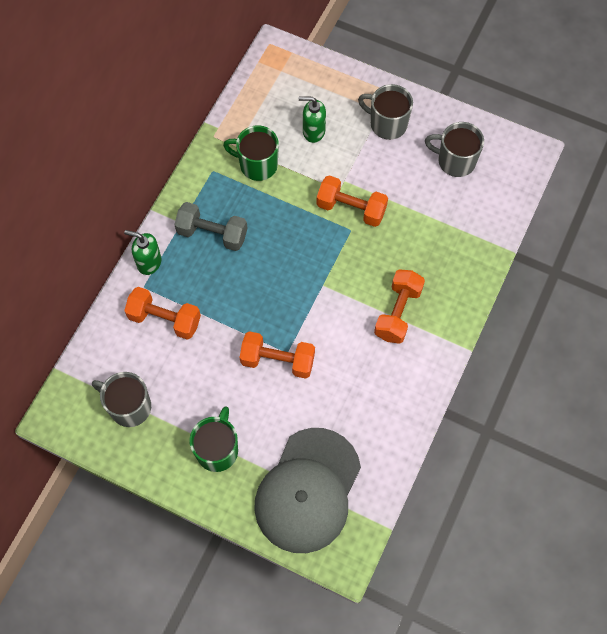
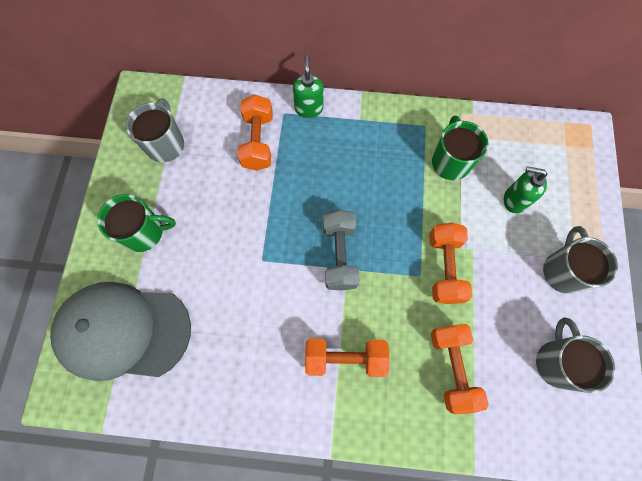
camera: 70 degrees right, 5 degrees up
(212, 234) = (359, 149): grey dumbbell -> grey dumbbell (339, 255)
(278, 361) = (250, 254): orange dumbbell -> orange dumbbell (452, 368)
(313, 131) = (514, 200): green soap dispenser -> green soap dispenser turned 60 degrees counterclockwise

